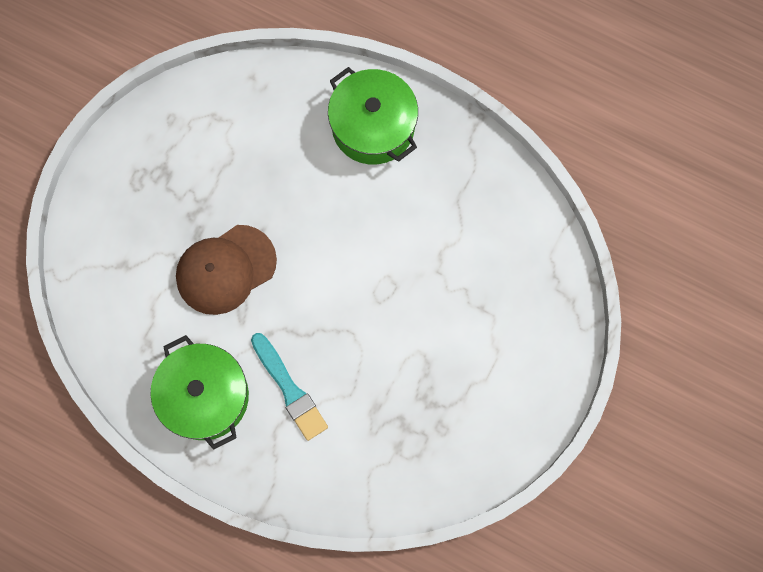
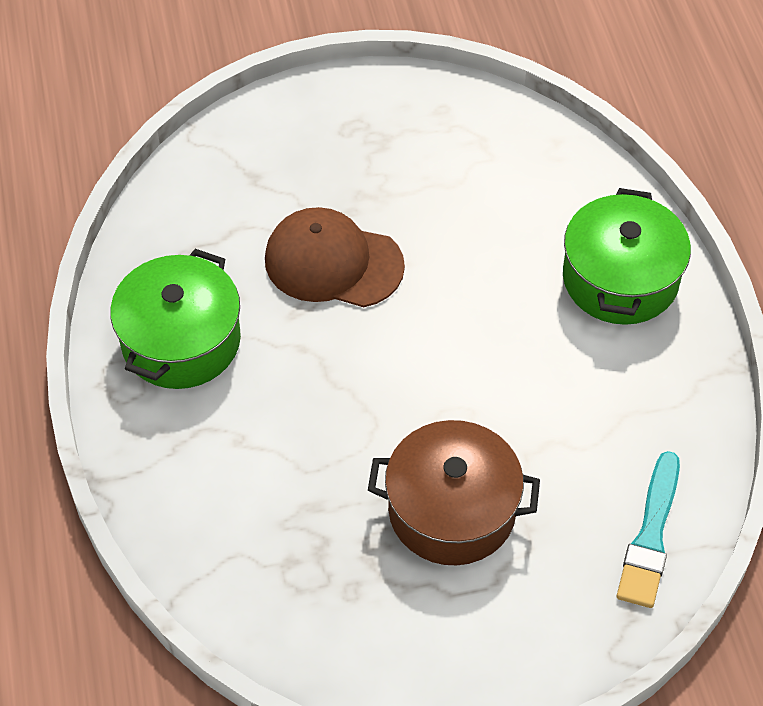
camera: 50 degrees right, 20 degrees down
(289, 389) = (259, 410): turquoise brush -> turquoise brush (650, 535)
(438, 337) = (452, 510): none -> brown pot

